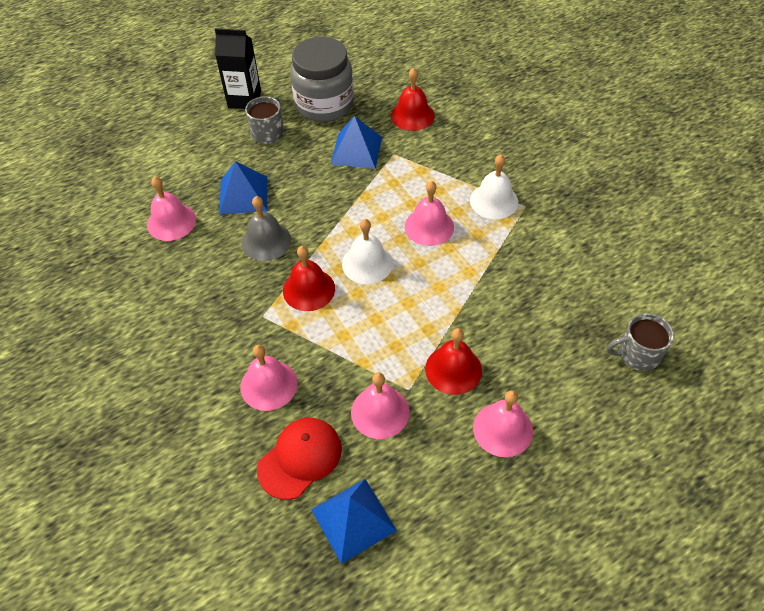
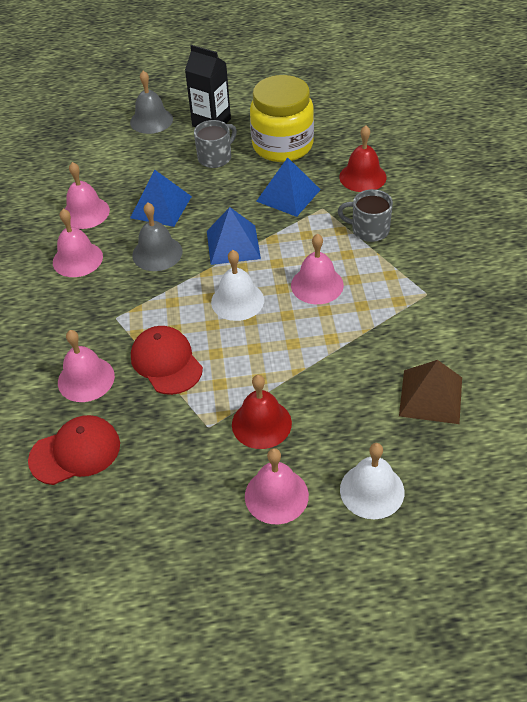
camera: 25 degrees right, 5 degrees down
(184, 112) = (151, 120): none -> grey bell
(309, 289) = (170, 307): red bell -> none
(324, 105) = (282, 146): grey jar -> yellow jar
(335, 342) = (166, 362): none -> red cap
(353, 520) = (90, 523): blue pyramid -> blue pyramid (233, 244)
(380, 412) = (170, 437): pink bell -> pink bell (77, 259)
(494, 201) = (397, 279): white bell -> white bell (372, 490)
(578, 295) = (431, 396): none -> brown pyramid
(637, 354) = (460, 474): grey mug -> grey mug (369, 230)

